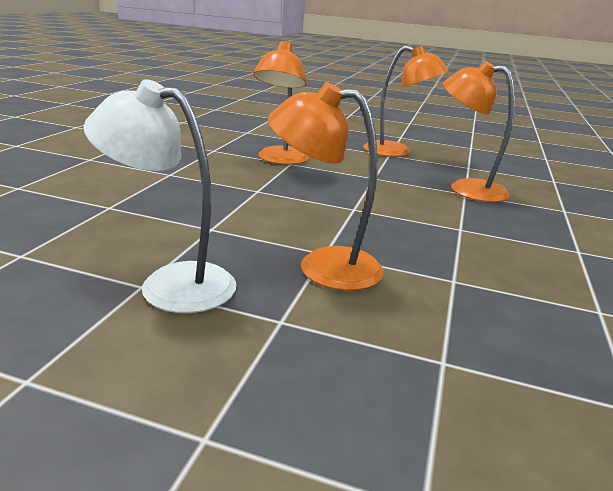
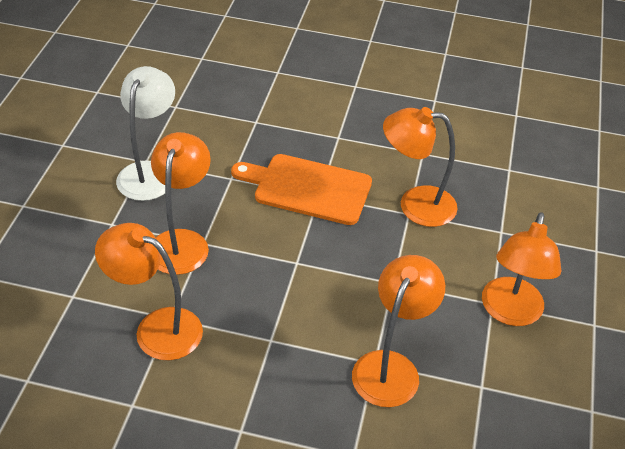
camera: 85 degrees right, 20 degrees up
(245, 194) = (307, 188): none -> orange cutting board
(474, 290) = (156, 328): none -> orange lamp

